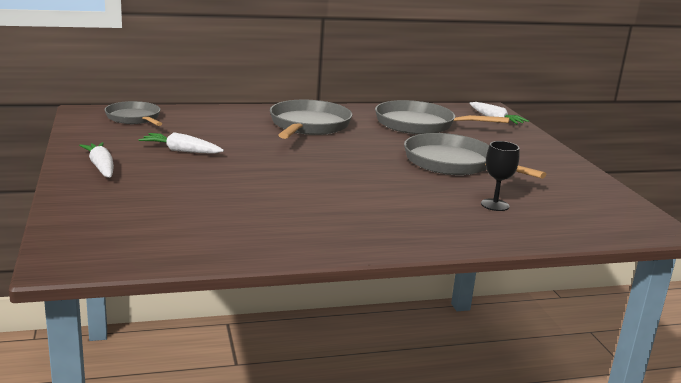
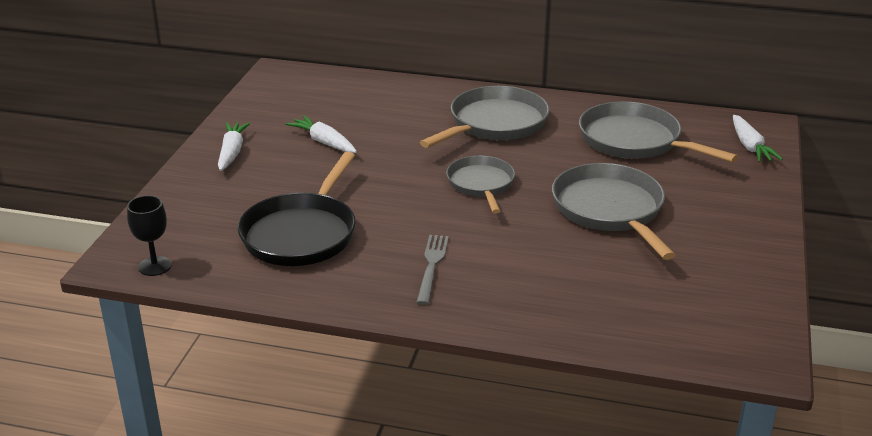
camera: 30 degrees right, 10 degrees up
(134, 118) = (317, 87): grey pan -> grey pan (481, 184)
(231, 212) = (301, 233): none -> black pan
(367, 215) = (432, 266): none -> grey fork
(495, 205) = (591, 281): black goblet -> black goblet (155, 266)

